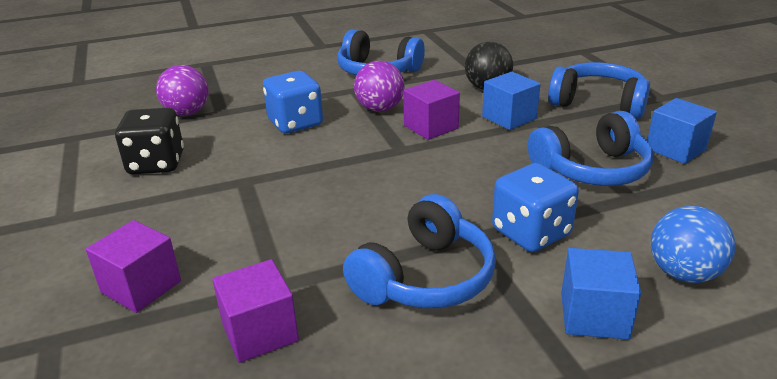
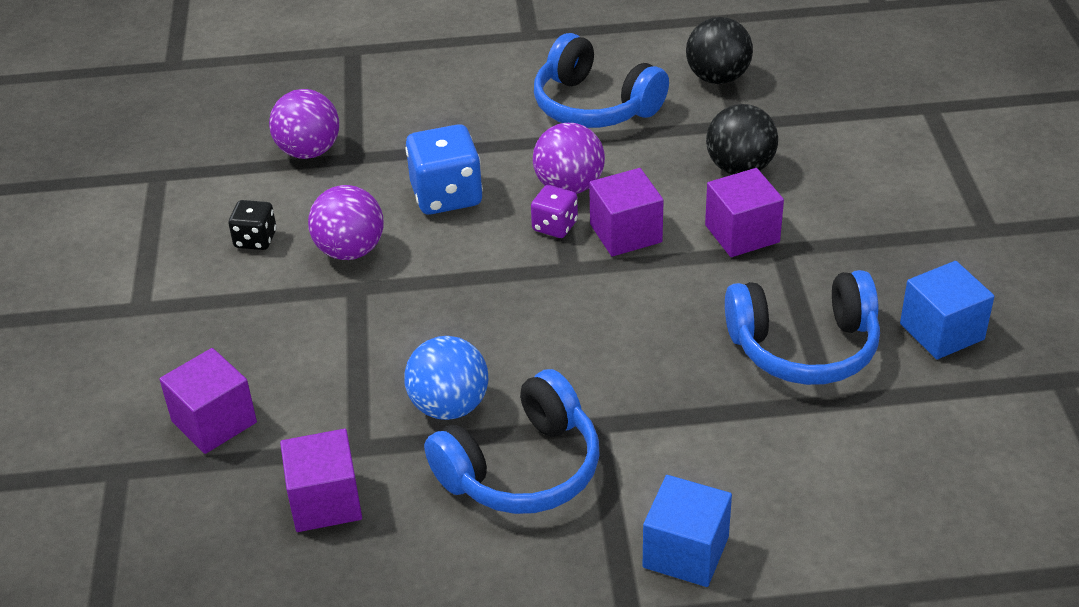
camera: 15 degrees right, 10 degrees up
(156, 163) = (255, 239): black dice -> black dice, size x0.57
(233, 160) = (350, 251): none -> purple ball
(379, 129) = (555, 226): none -> purple dice
(448, 52) = (717, 78): none -> black ball
(509, 118) = (742, 233): blue cube -> purple cube
(531, 233) = (673, 431): blue dice -> none
(598, 103) = (886, 226): blue headphones -> none
(683, 273) = (821, 520): blue ball -> blue ball (449, 406)

